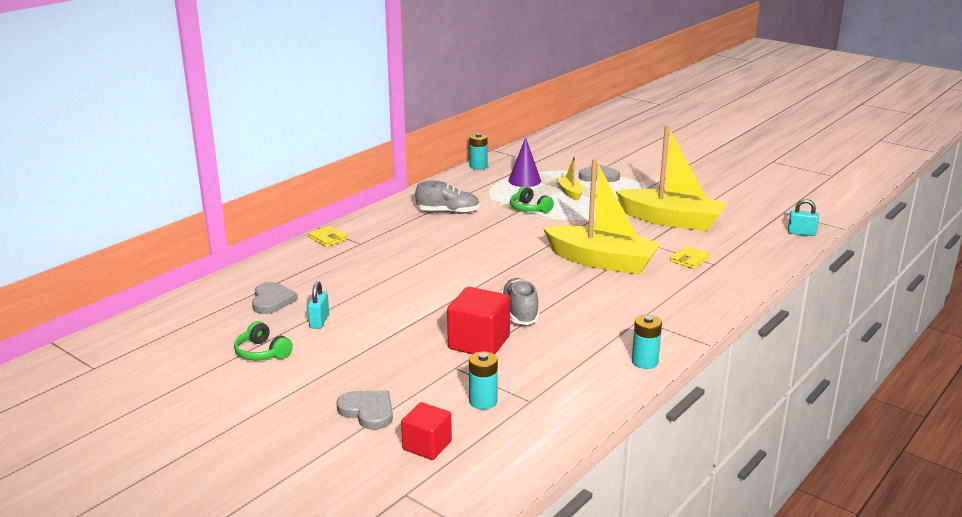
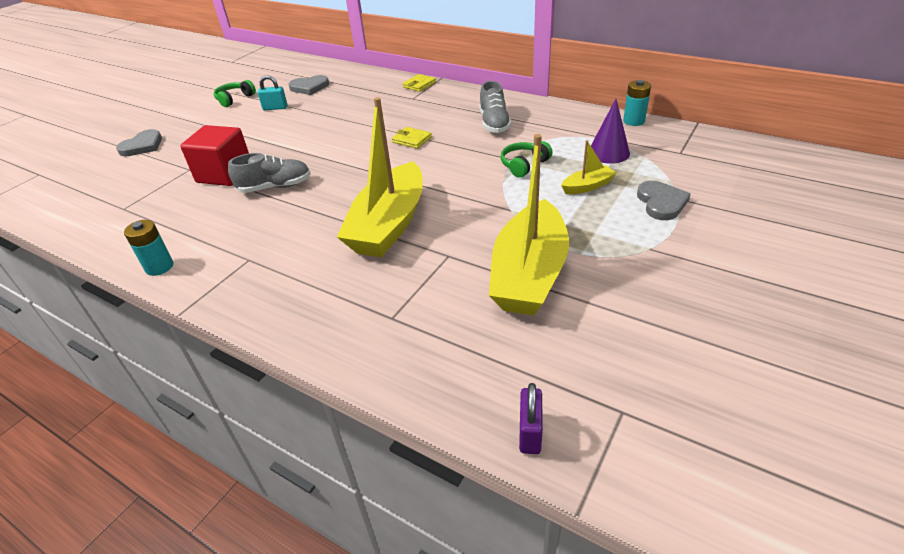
camera: 85 degrees right, 15 degrees up
(427, 446) = (87, 173): red cube -> none
(483, 401) = (133, 187): turquoise battery -> none
(689, 260) = (401, 294): yellow wallet -> yellow wallet (412, 140)
(801, 233) = (530, 433): turquoise padlock -> purple padlock

